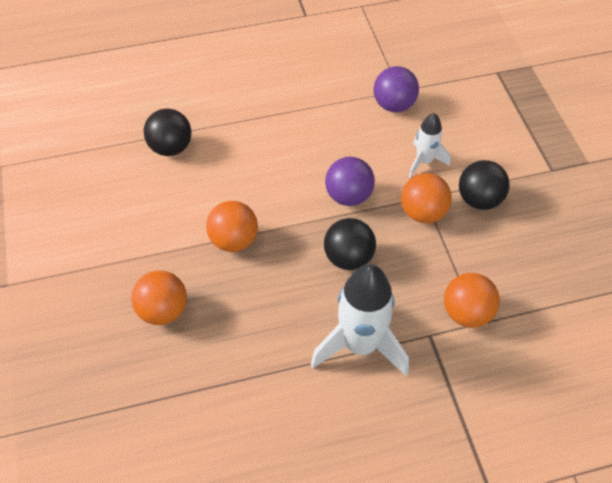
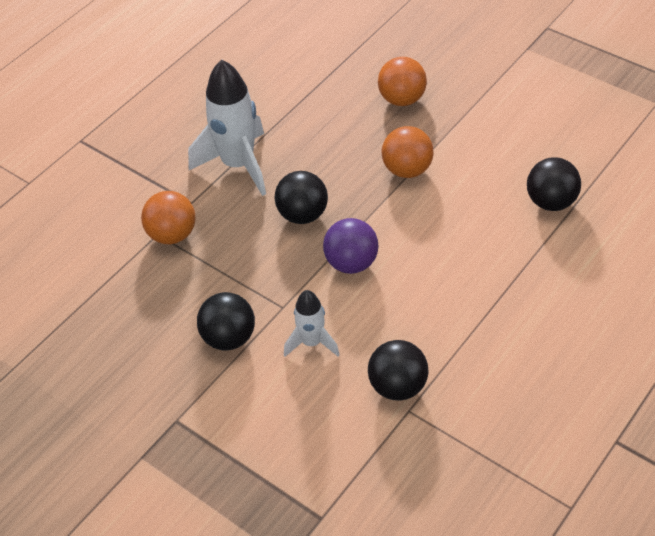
camera: 145 degrees right, 5 degrees down
(394, 105) = (398, 386): purple ball -> black ball
(423, 213) = (272, 291): orange ball -> none

